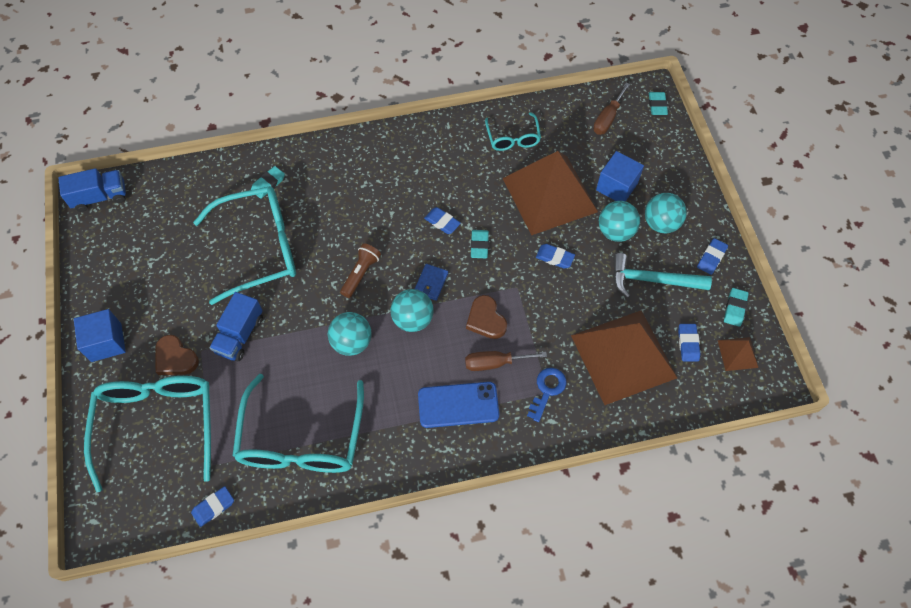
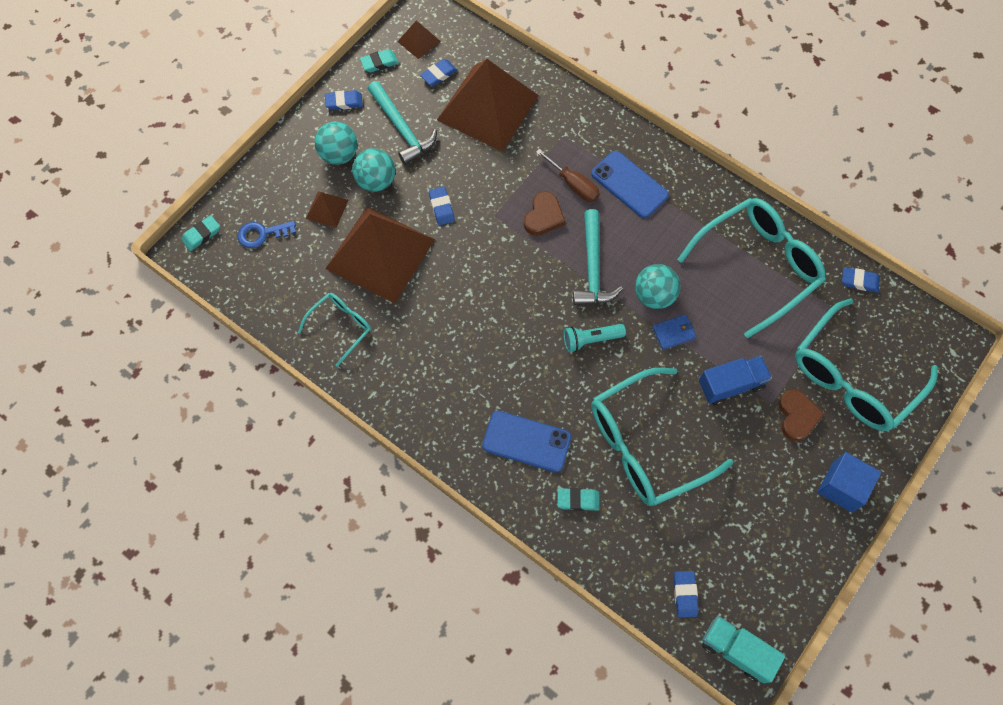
camera: 130 degrees left, 5 degrees up
(100, 197) = (736, 650): blue truck -> turquoise truck
(259, 249) = (646, 444): turquoise glasses -> turquoise glasses turned 60 degrees counterclockwise
(332, 184) = (526, 441): none -> blue phone
(360, 273) = (591, 340): brown flashlight -> turquoise flashlight
(413, 319) = (593, 267): turquoise ball -> turquoise hammer
(431, 283) = (549, 279): blue wallet -> blue wallet (673, 333)
(442, 222) = (483, 316): blue eraser -> blue eraser (685, 594)
(479, 245) = (480, 270): turquoise eraser -> none
(547, 390) = (562, 137): blue key -> blue key (262, 234)
(607, 118) = (251, 264): brown screwdriver -> none
(616, 186) = (327, 209): blue cube -> brown pyramid

